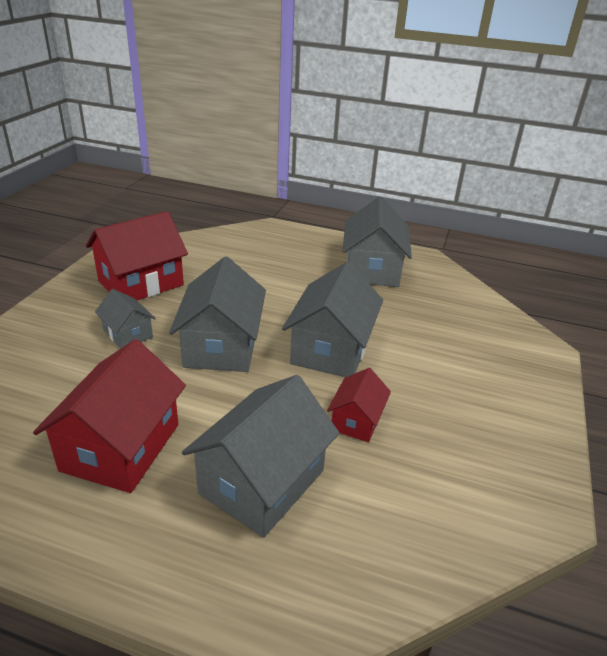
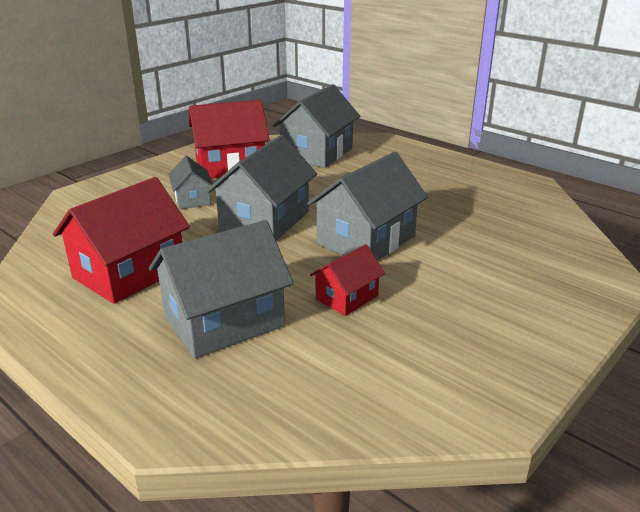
camera: 25 degrees right, 5 degrees down
(372, 269) = (462, 185): grey house -> grey house (317, 153)

